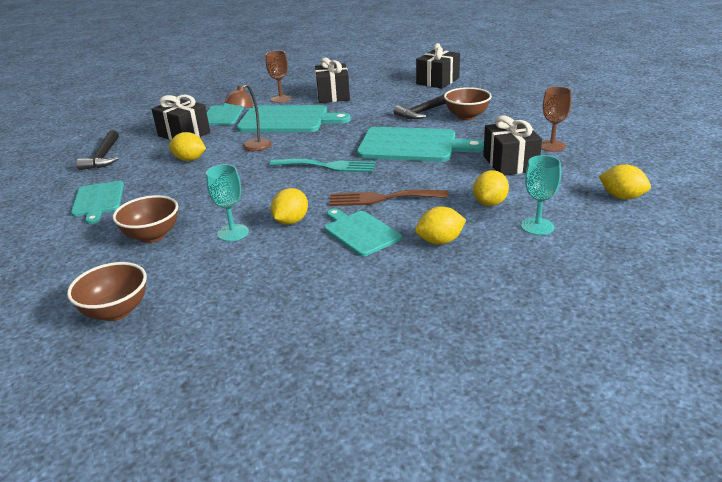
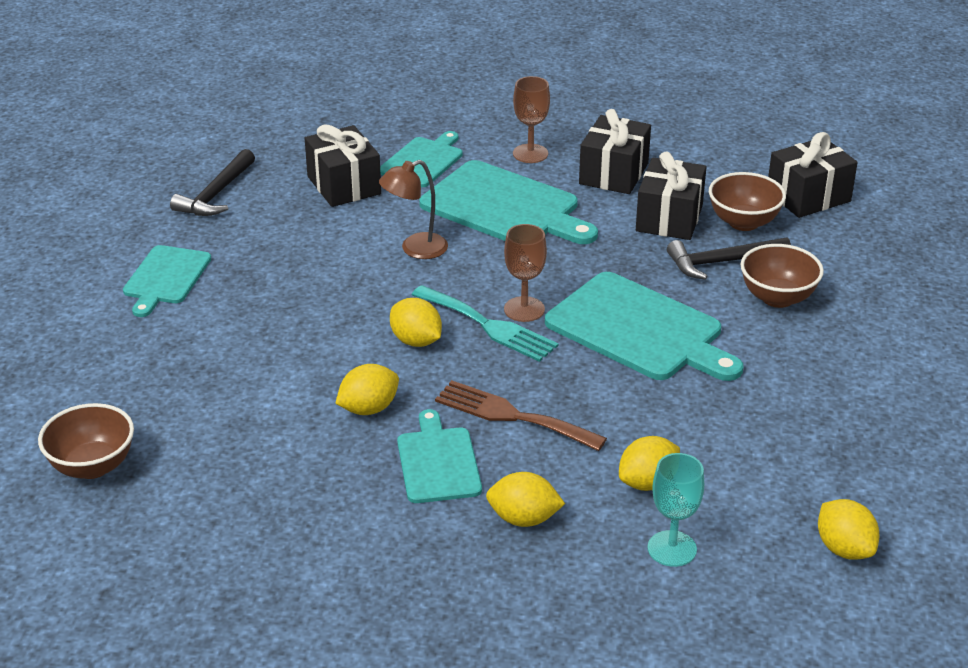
camera: 25 degrees right, 5 degrees up
(152, 236) = (193, 366): brown bowl -> brown bowl (743, 222)
(189, 159) = (319, 242): yellow lemon -> yellow lemon (416, 341)
(233, 233) = (287, 399): turquoise goblet -> none
(510, 163) = (748, 421): black gift -> black gift (669, 218)
(552, 146) = (846, 411): brown goblet -> brown goblet (524, 309)

